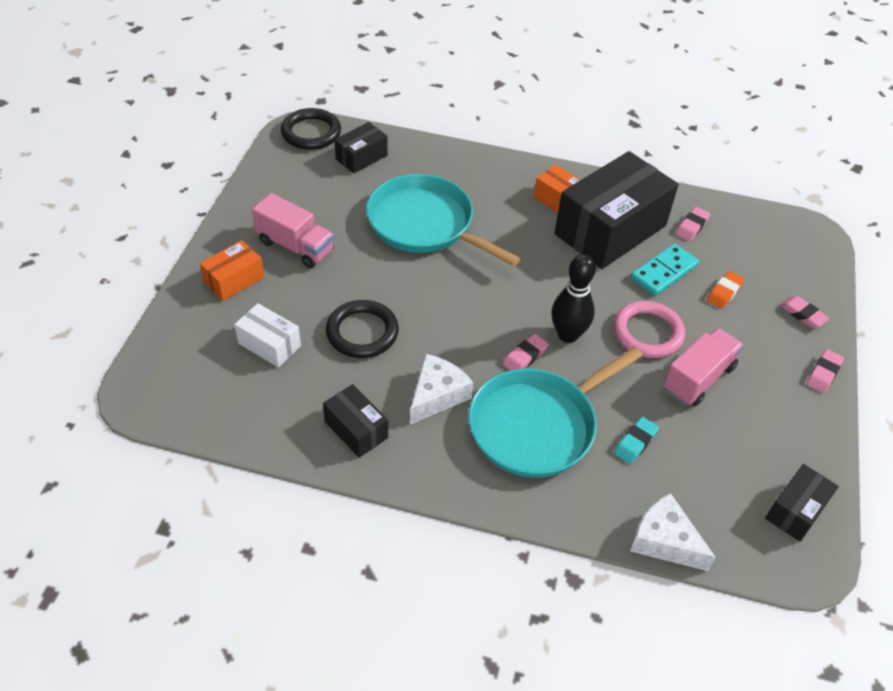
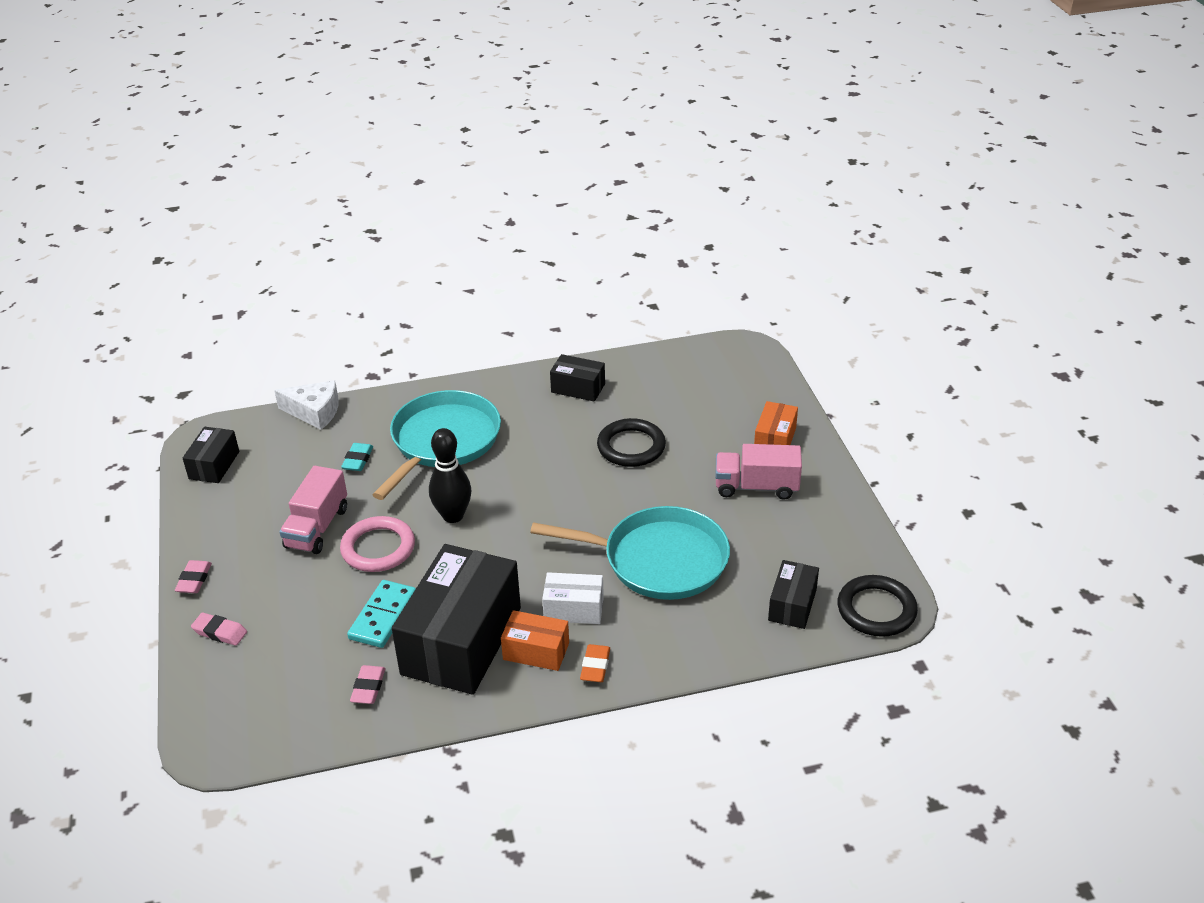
camera: 155 degrees right, 10 degrees down
(269, 344) = (694, 410): white box -> white box (574, 609)
(437, 395) = (535, 430): white cheese -> none
(525, 357) = (481, 483): pink eraser -> none
(724, 292) = (310, 621): orange eraser -> orange eraser (595, 666)

